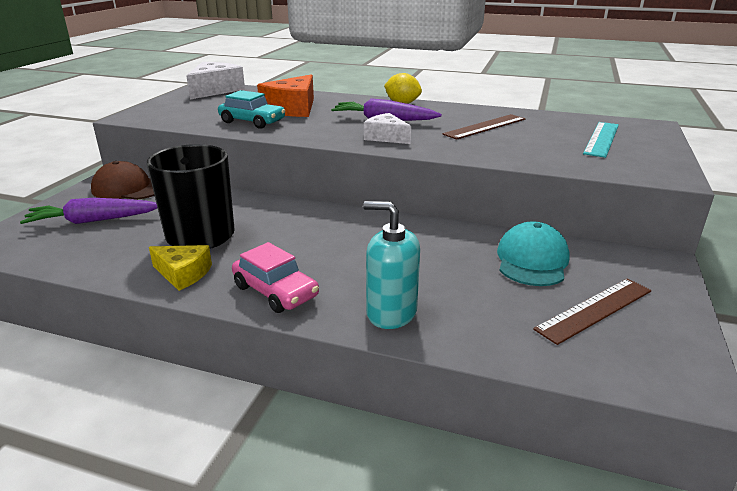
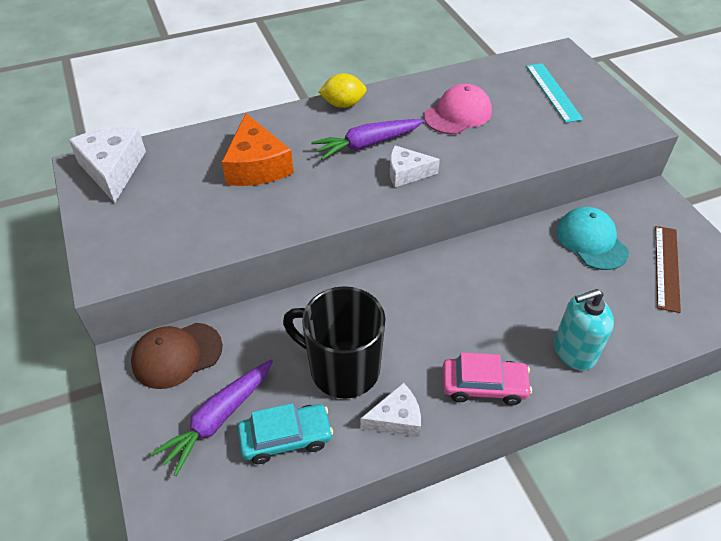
camera: 40 degrees left, 20 degrees up
(183, 274) = (396, 418): yellow cheese -> white cheese
(252, 122) = (253, 211): turquoise car -> turquoise car (286, 438)
(485, 126) = (458, 114): brown ruler -> pink cap

